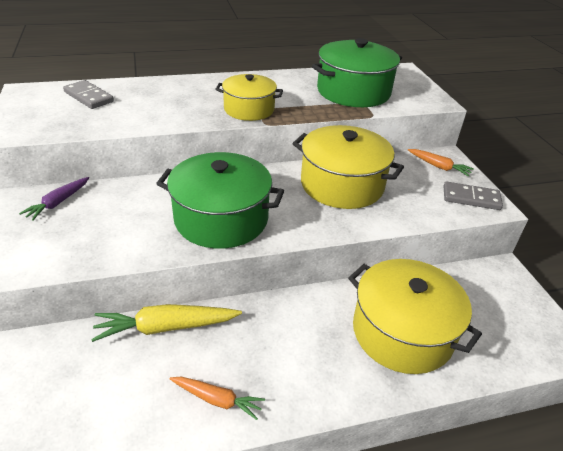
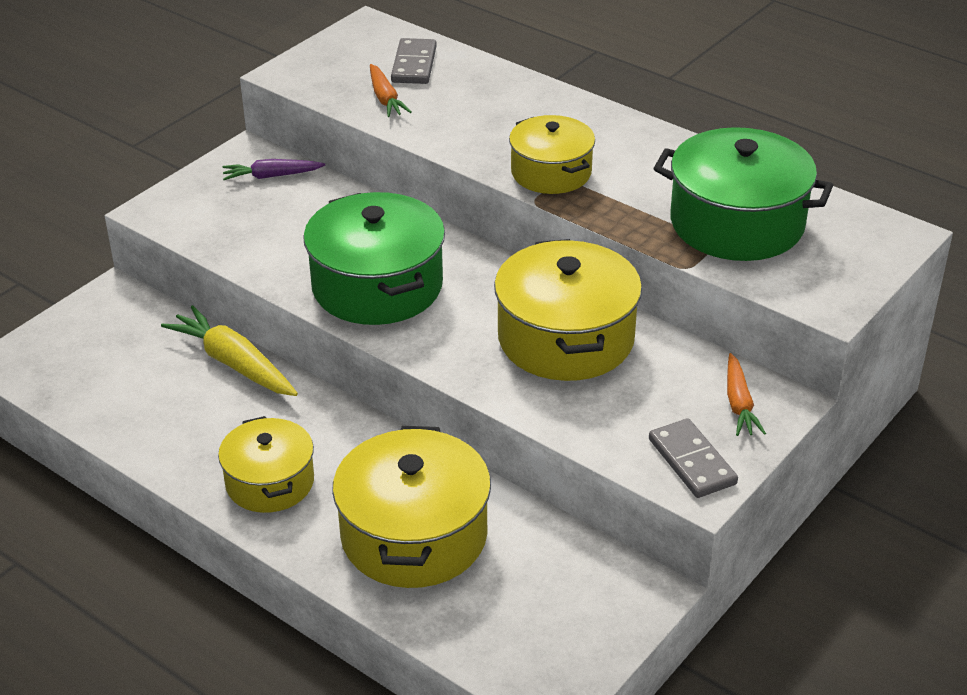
camera: 55 degrees right, 0 degrees up
(217, 400) = (185, 445): orange carrot -> orange carrot (385, 98)
(298, 373) = (270, 482): none -> yellow pot

